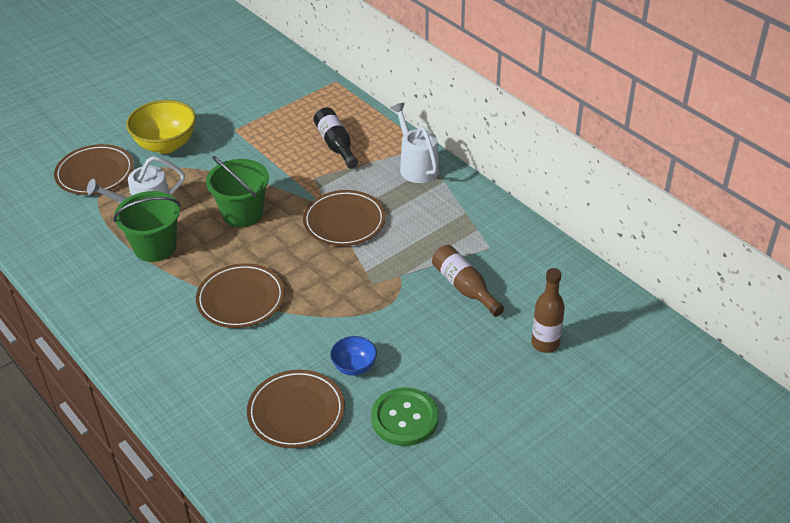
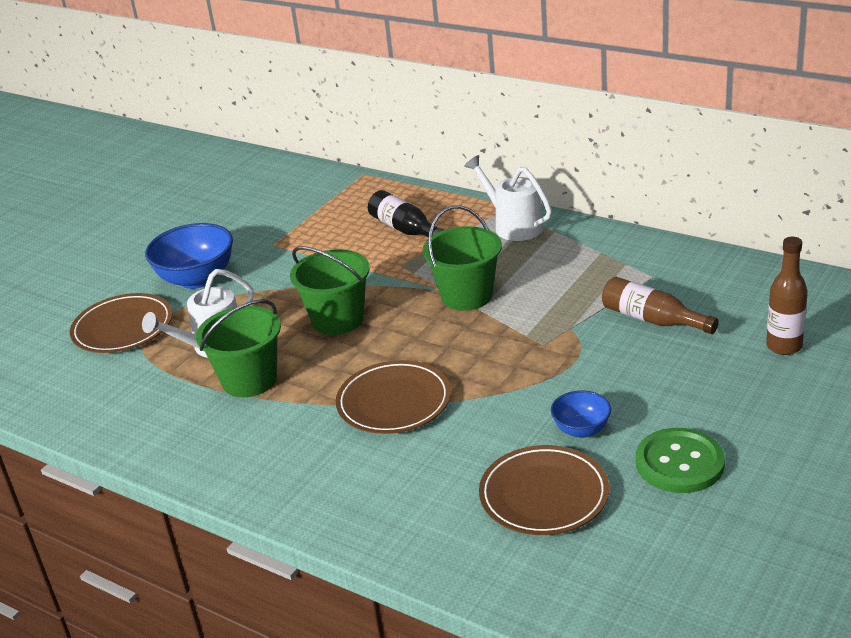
camera: 15 degrees left, 10 degrees down
(166, 145) = (197, 279): yellow bowl -> blue bowl
(344, 221) = (466, 296): brown plate -> green bucket

